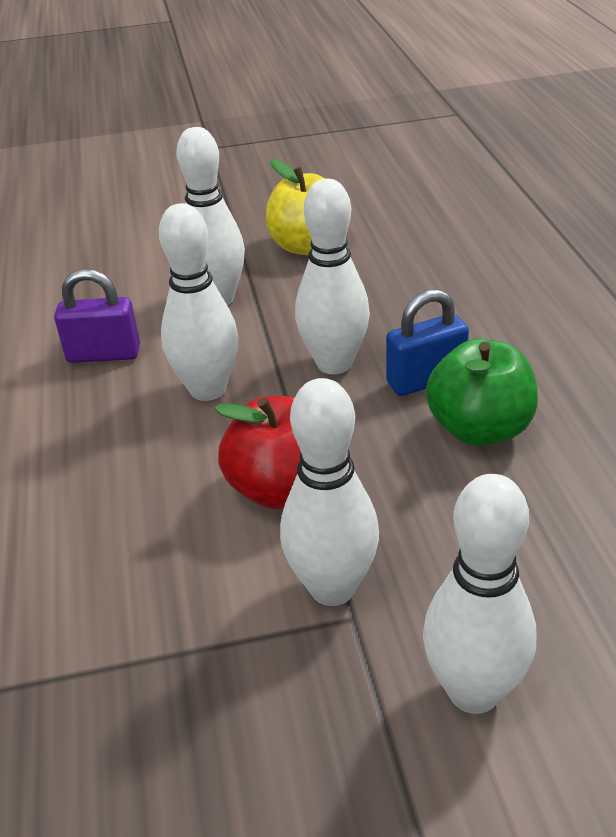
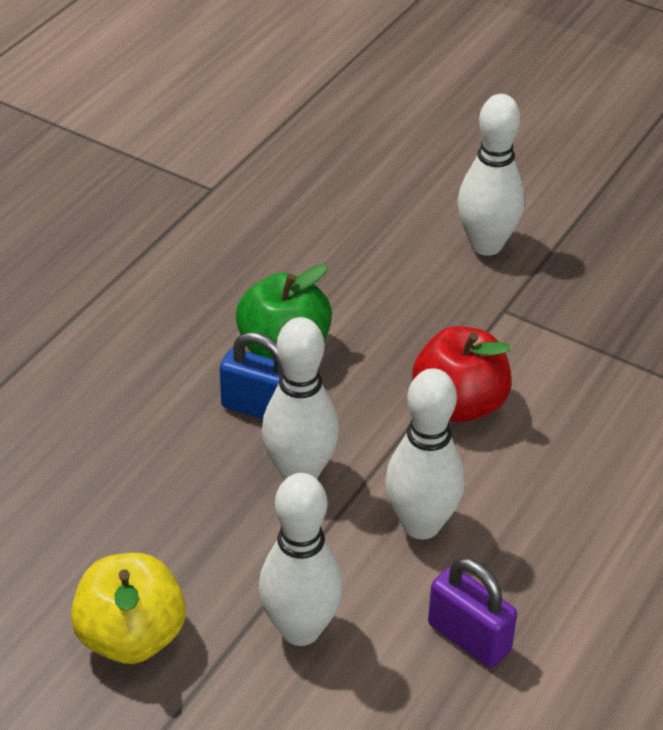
camera: 140 degrees left, 5 degrees up
(332, 588) = (498, 329): white bowling pin -> none

